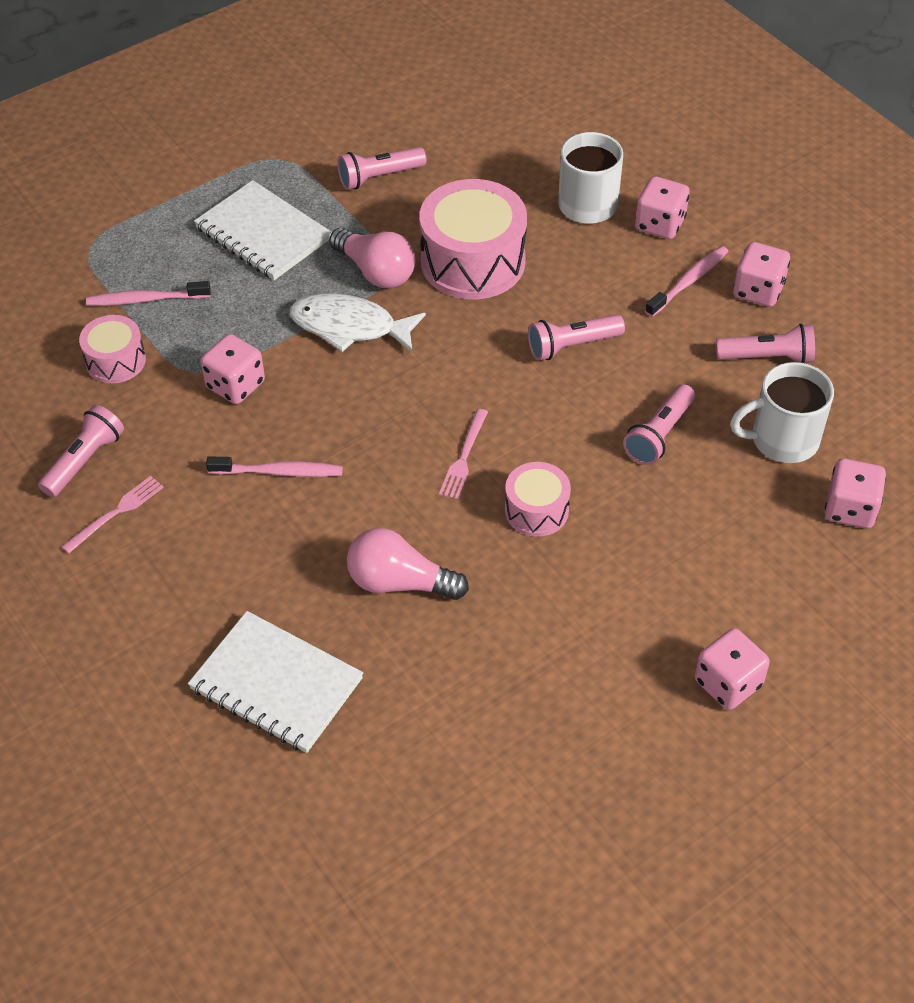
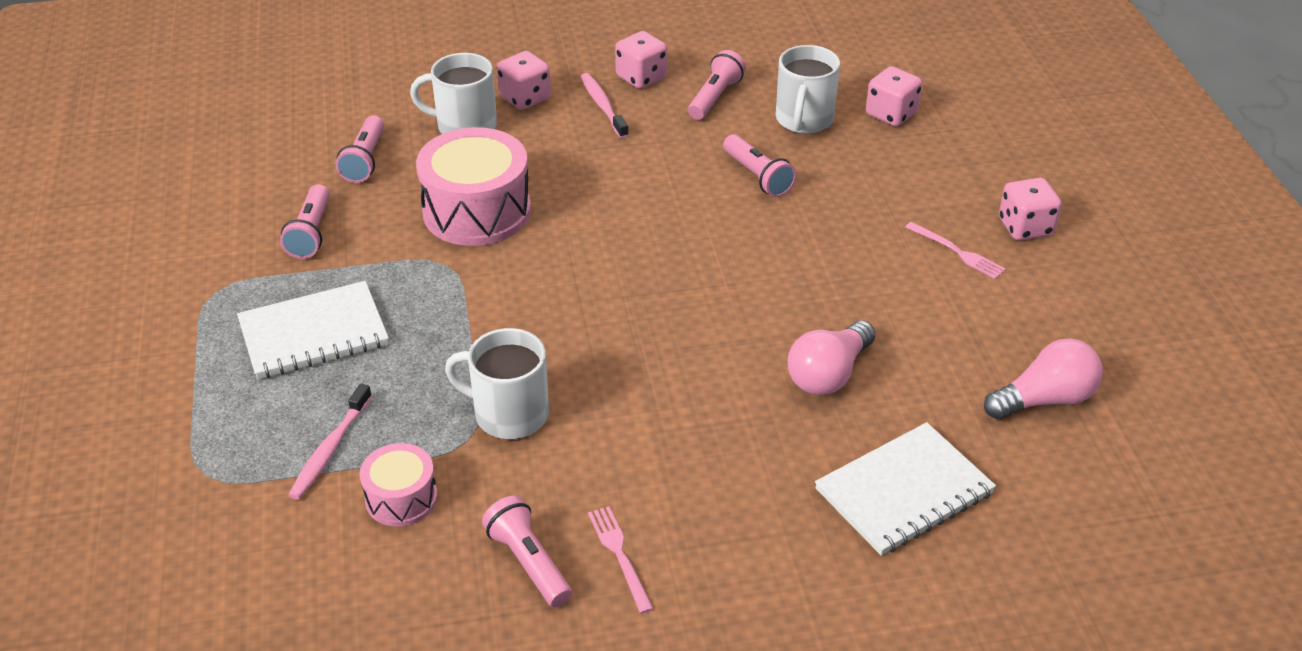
camera: 65 degrees left, 10 degrees down
(235, 385) = (509, 414): pink dice -> white mug
(279, 472) = (646, 415): pink toothbrush -> none
(349, 327) = (494, 312): white fish -> none
(376, 271) = (436, 274): pink light bulb -> pink light bulb (1044, 399)
(464, 457) = (709, 290): pink fork -> pink fork (957, 252)
(536, 510) = (796, 268): pink drum -> none
(572, 346) = (625, 189): pink flashlight -> pink flashlight (365, 160)

